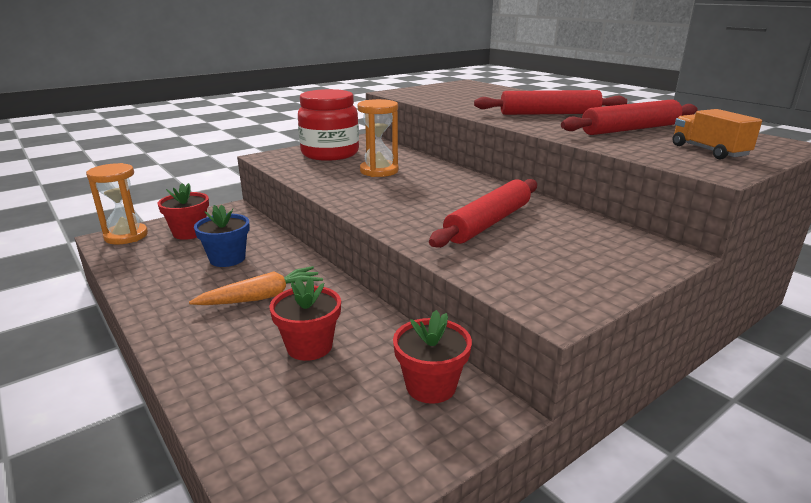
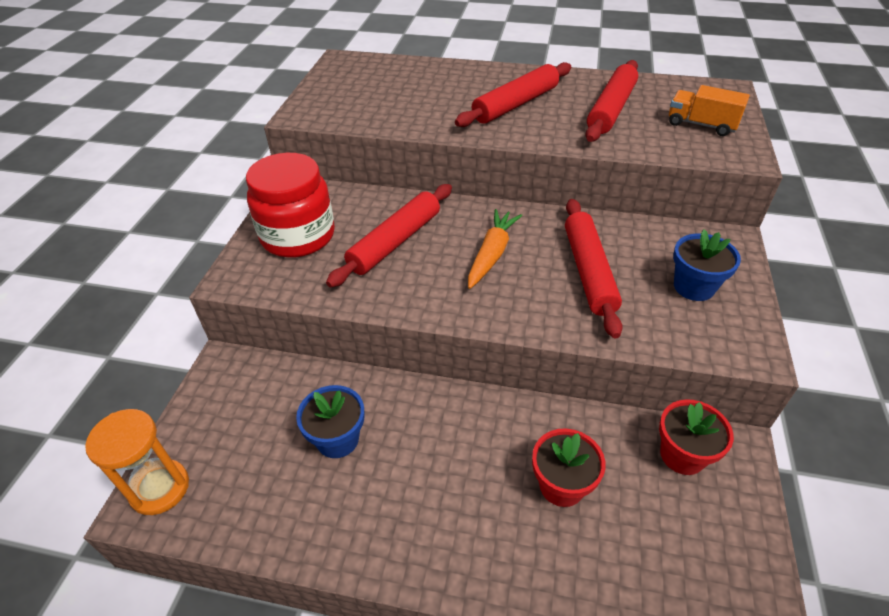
camera: 40 degrees left, 20 degrees up
(189, 233) = (233, 431): red flower pot -> none
(262, 297) = (446, 462): orange carrot -> orange carrot (492, 254)
(379, 171) = (395, 242): orange hourglass -> red rolling pin
(569, 260) = (694, 287): none -> blue flower pot

